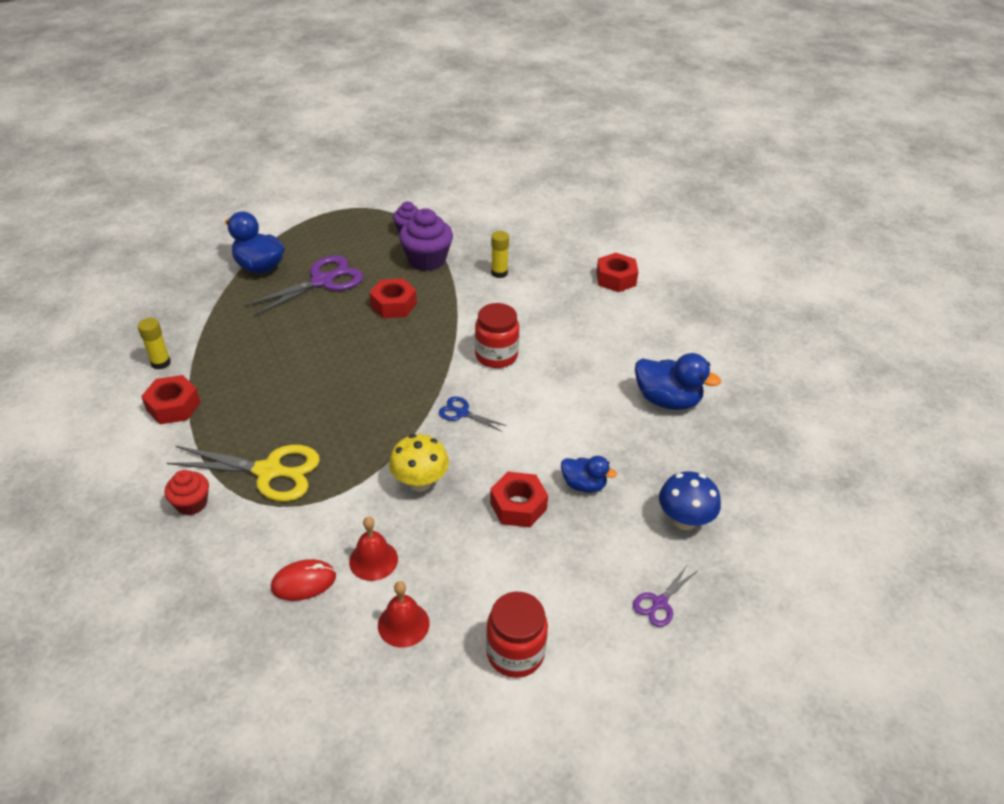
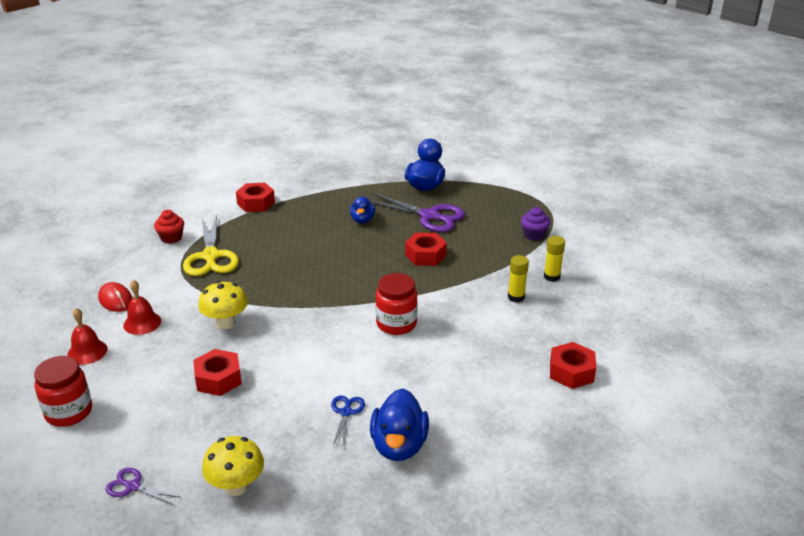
camera: 70 degrees right, 10 degrees down
(160, 363) = (295, 185): yellow glue stick -> yellow glue stick (551, 277)
(427, 260) = (500, 255): purple cupcake -> none
(462, 413) = (313, 323): blue scissors -> blue scissors (346, 412)
(584, 485) = (257, 411): blue duck -> blue duck (362, 220)
(684, 520) = (236, 486): blue mushroom -> yellow mushroom

